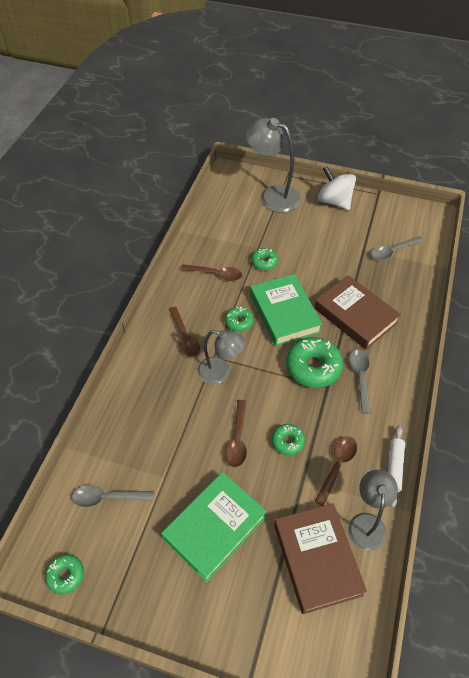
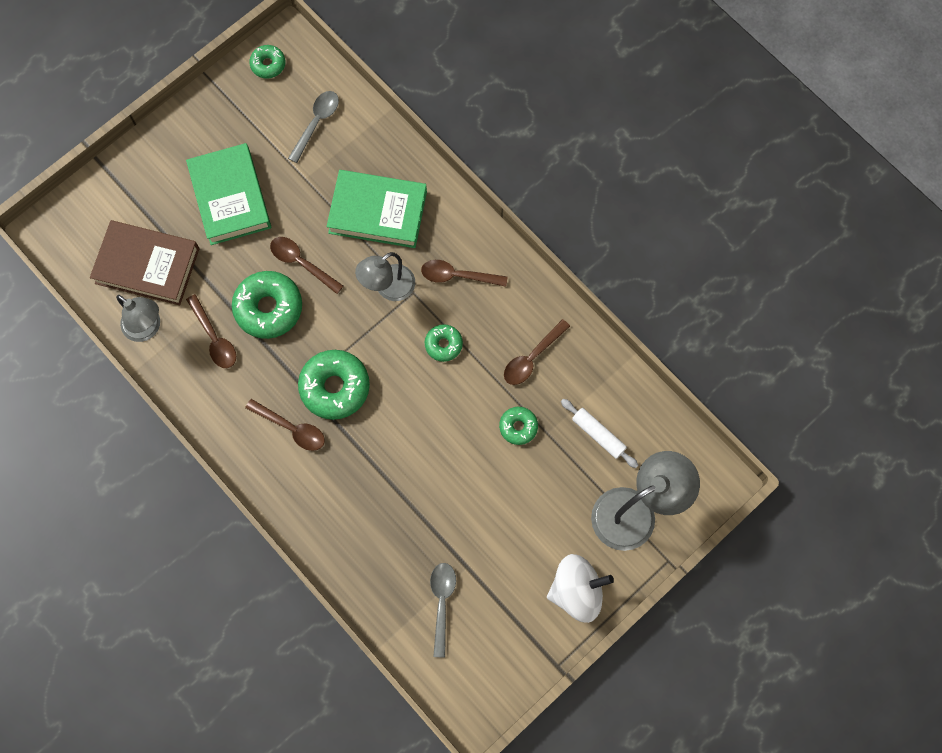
camera: 120 degrees right, 20 degrees up
(284, 313) = (425, 402): green book -> green book (378, 212)
(287, 441) = (268, 308): green donut -> green donut, size x1.84
(355, 315) = (373, 481): brown book -> none
(360, 378) = (291, 428): grey spoon -> brown spoon
(394, 467) = (178, 390): white rolling pin -> white rolling pin (598, 435)

